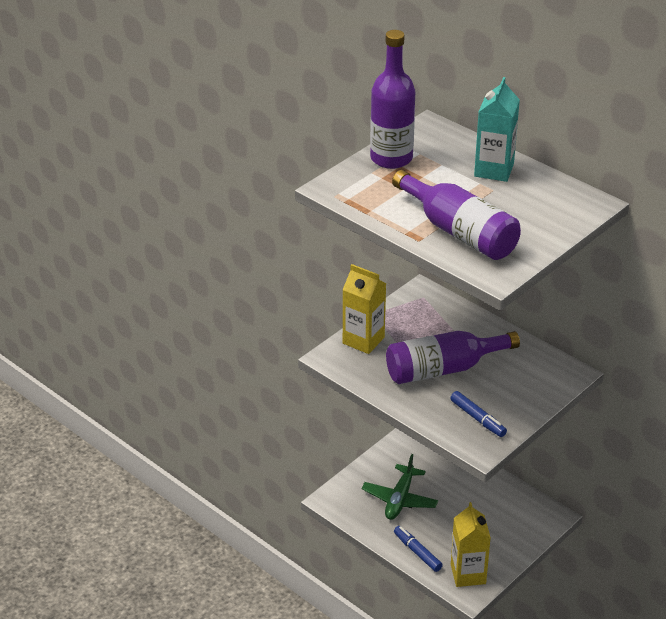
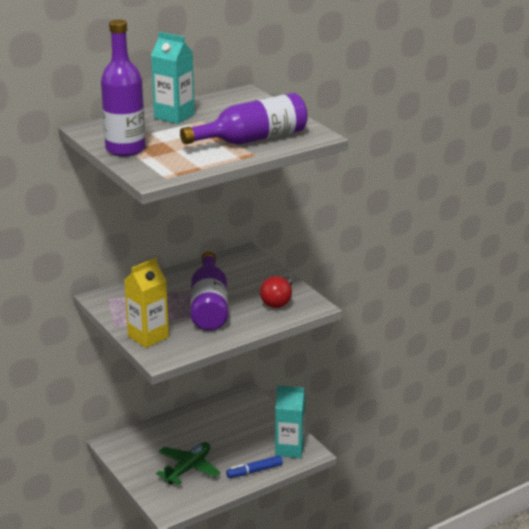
camera: 75 degrees left, 10 degrees down
(400, 499) = (188, 468): green plane -> green plane turned 90 degrees counterclockwise
(468, 574) = (289, 449): yellow carton -> turquoise carton
(478, 419) = (278, 301): blue marker -> red light bulb

